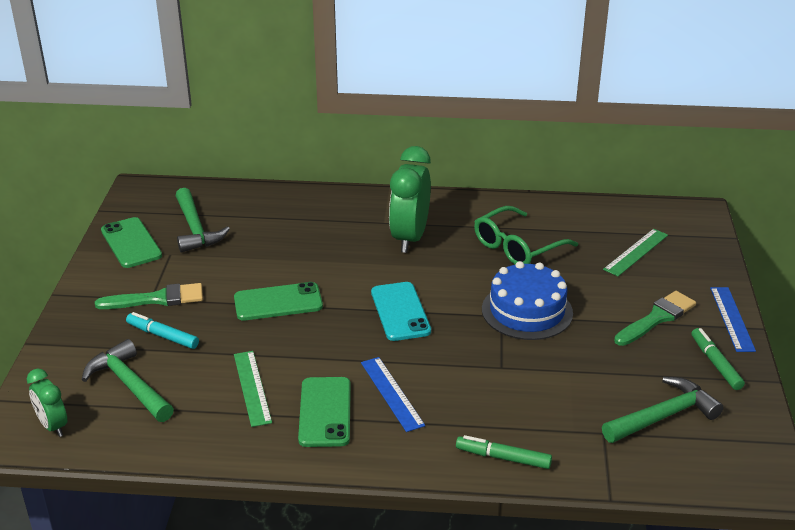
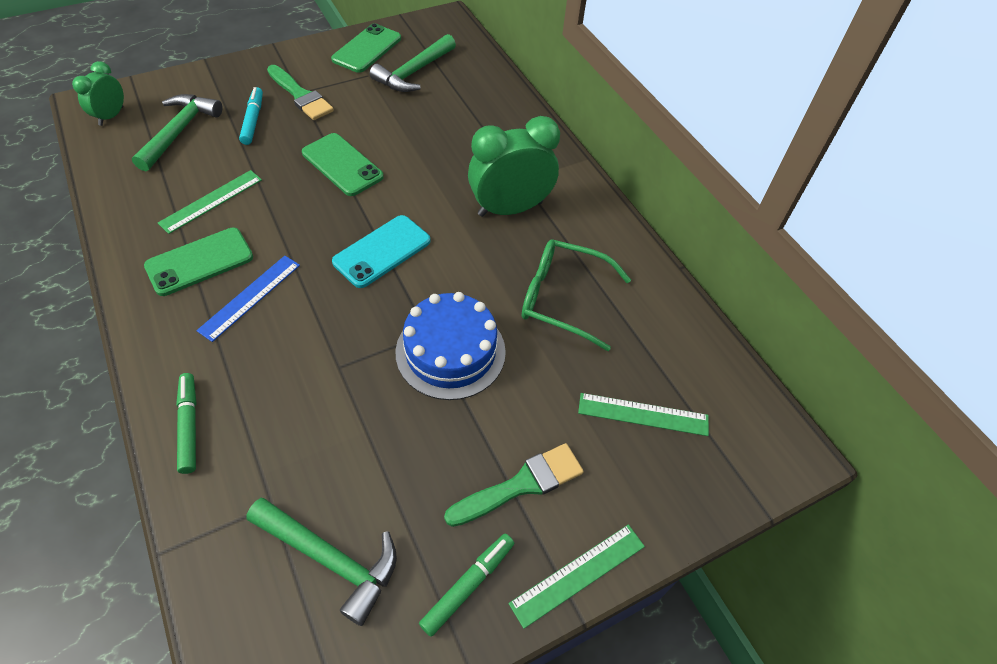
camera: 55 degrees right, 20 degrees up
(657, 318) = (521, 485): green brush -> green brush turned 45 degrees counterclockwise
(732, 319) = (578, 574): blue ruler -> green ruler

